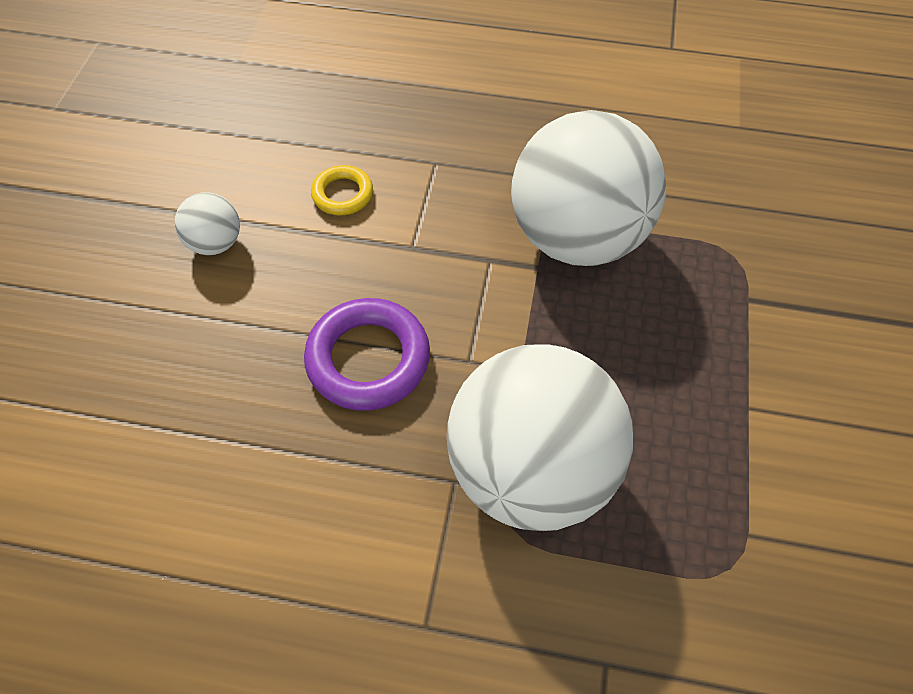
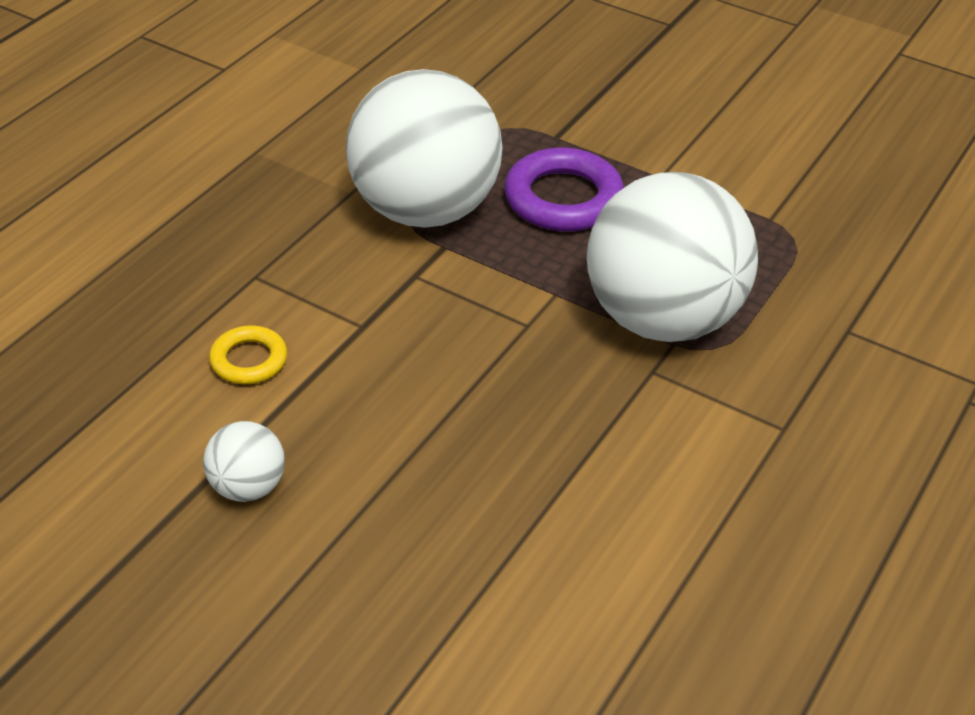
camera: 70 degrees left, 15 degrees down
(368, 359) = (487, 395): purple ring -> purple ring (563, 199)

